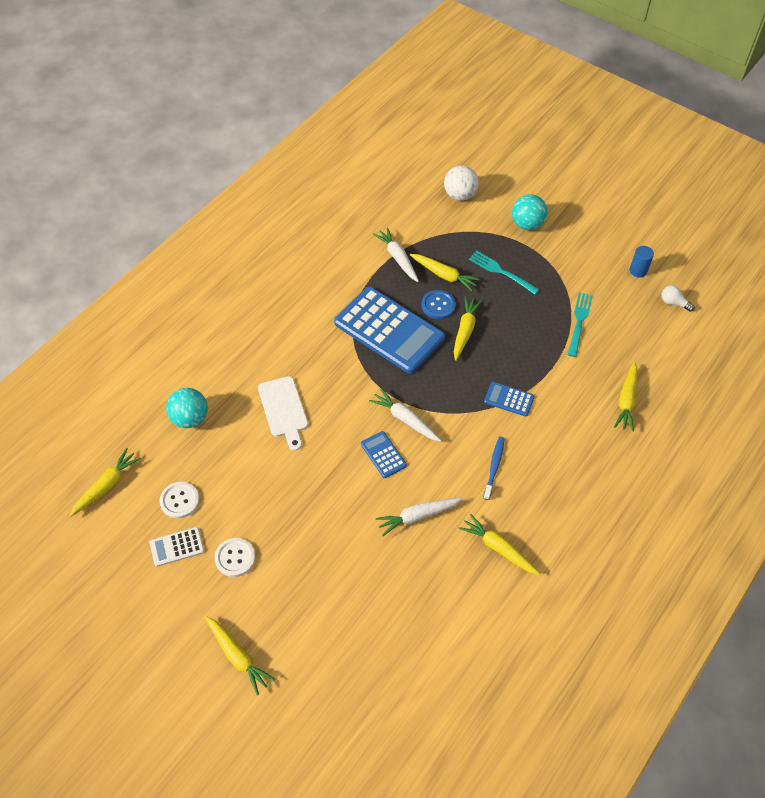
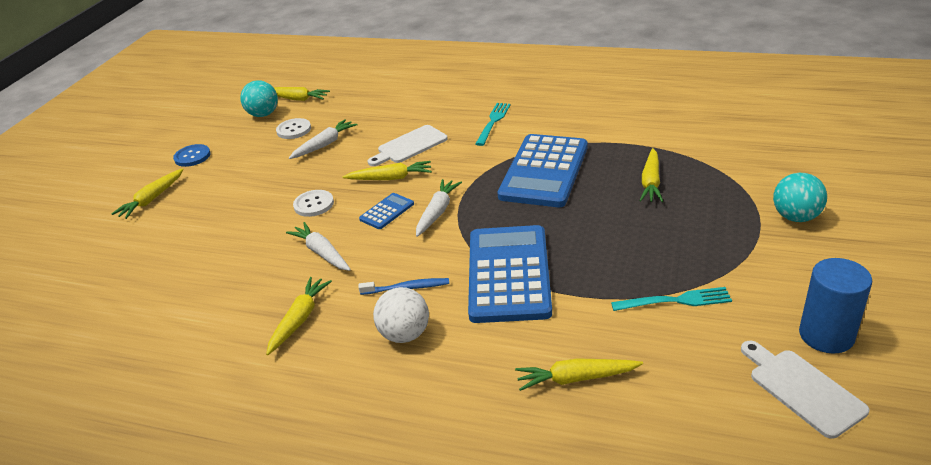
camera: 75 degrees right, 20 degrees down
(177, 547) = (249, 142): white calculator -> none
(190, 418) = (376, 109): turquoise ball -> turquoise ball (263, 114)
(235, 558) = (246, 170): white button -> white button (314, 204)
(398, 258) = (645, 149): white carrot -> white carrot (324, 145)
(438, 305) = (604, 190): blue button -> blue button (192, 156)
(460, 195) = (782, 159): white ball -> white ball (405, 334)
(465, 331) = (583, 217): yellow carrot -> yellow carrot (390, 178)
(501, 272) = (696, 218): turquoise fork -> turquoise fork (493, 122)
(509, 399) = (508, 274): blue calculator -> blue calculator, size x2.30
(638, 270) = (826, 335): blue cylinder -> blue cylinder, size x1.78
(673, 303) = (802, 389): white light bulb -> white cutting board

